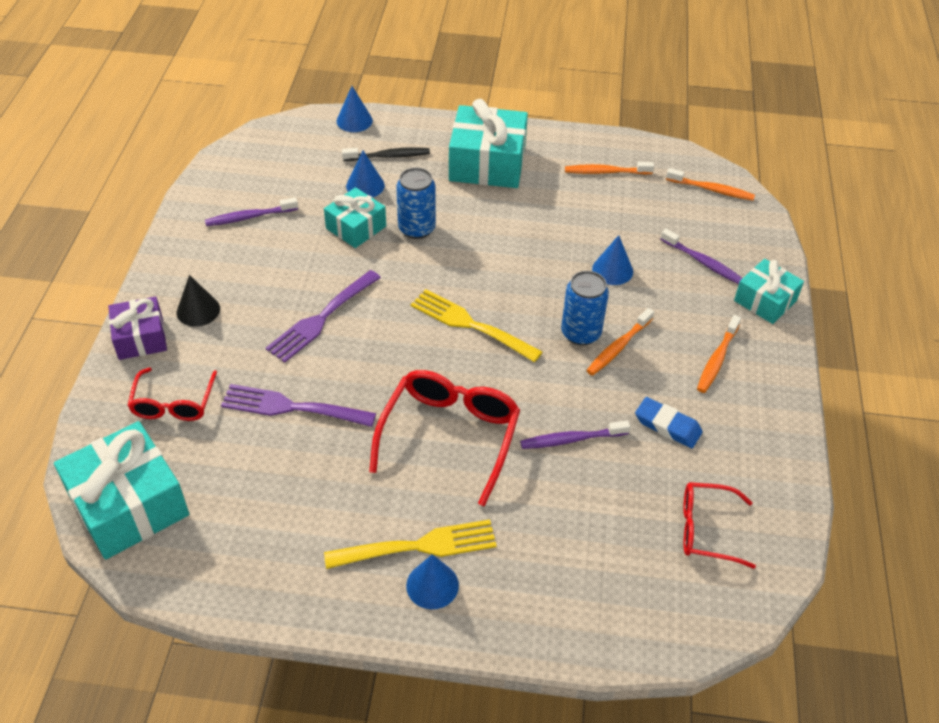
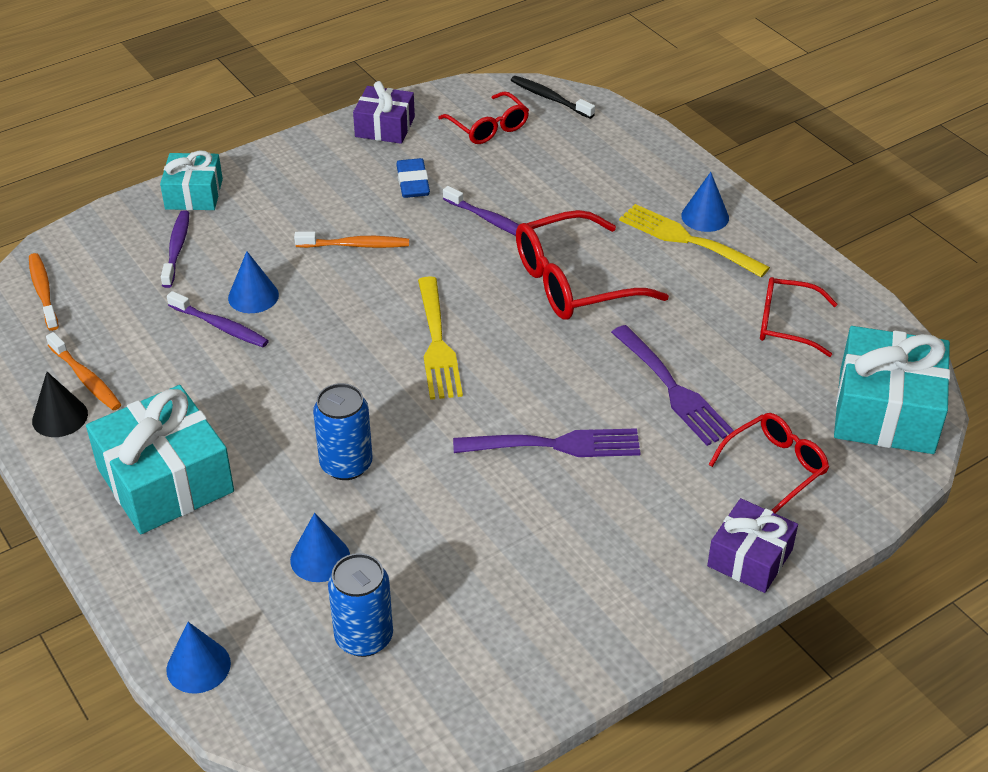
camera: 130 degrees left, 5 degrees down
(198, 310) = (663, 544): black cone -> black cone (60, 417)
(249, 217) = (489, 620): purple toothbrush -> purple toothbrush (220, 326)
(265, 525) = (786, 324): none -> red glasses
(356, 227) = (400, 514): turquoise gift -> none
(388, 156) = (241, 577): black toothbrush -> black toothbrush (550, 98)
(581, 333) = (364, 273): blue can -> blue can (364, 637)
(717, 359) = (304, 189): orange toothbrush -> none
(768, 459) = (385, 127): none -> purple gift

